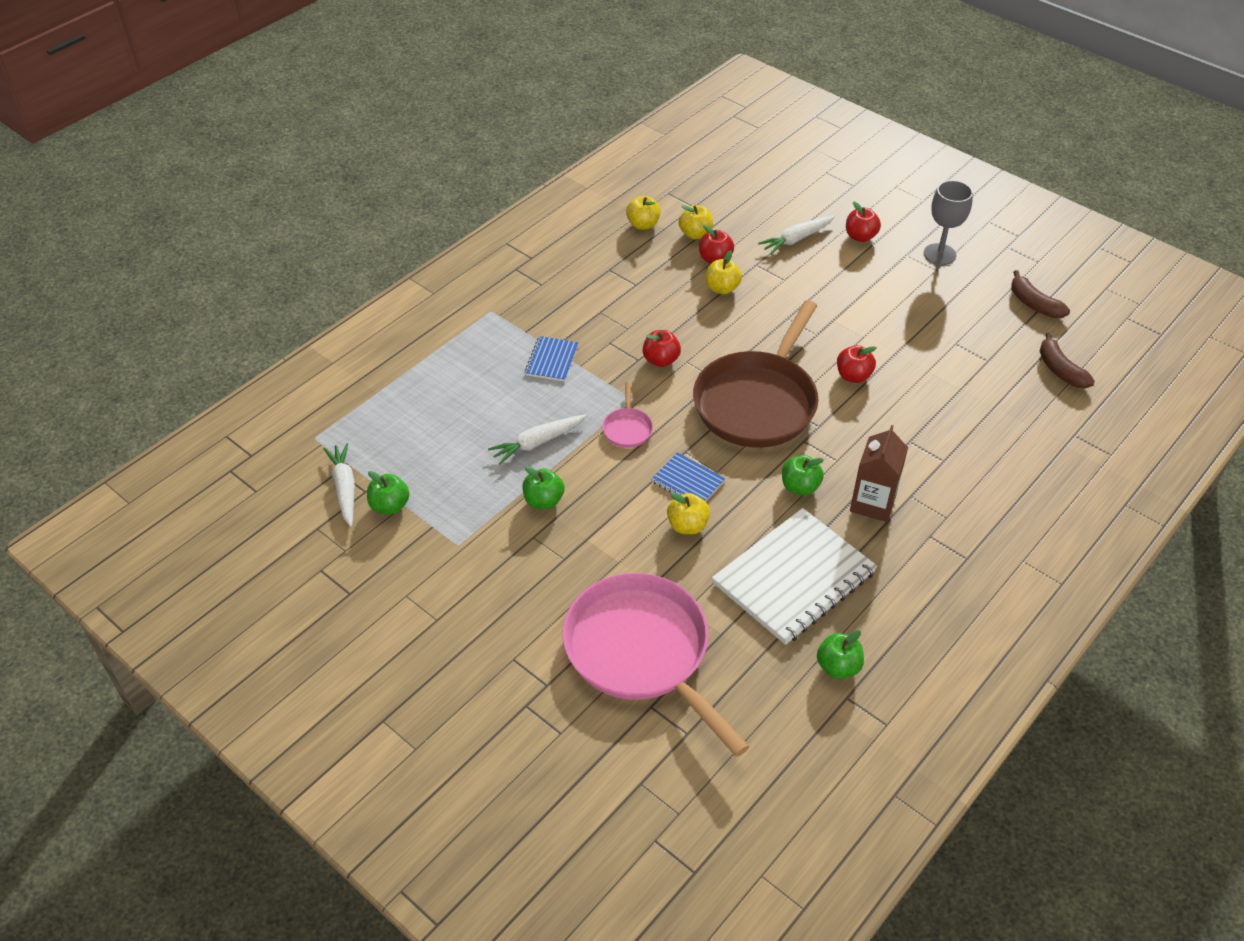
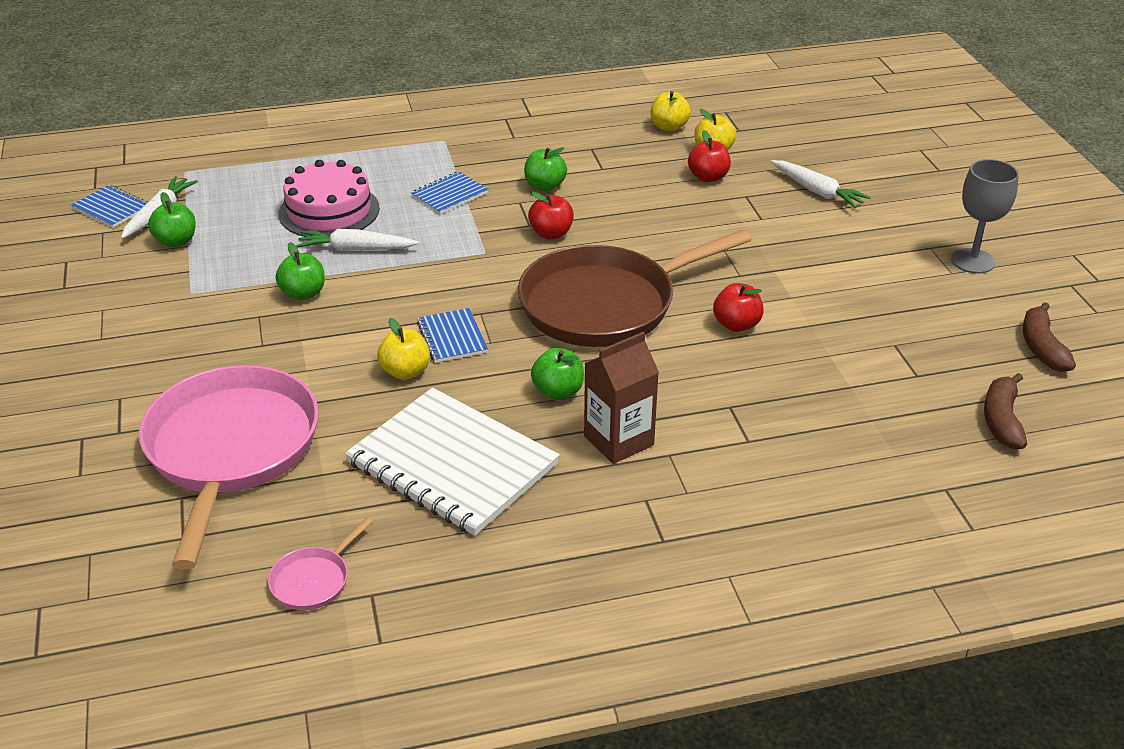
camera: 35 degrees right, 10 degrees down
(296, 503) = (111, 208): none -> blue notebook
(477, 418) = (329, 211): none -> pink cake
(627, 428) = (450, 272): pink pan -> pink pan (313, 580)
(722, 288) = (686, 202): yellow apple -> none
(794, 578) = (452, 464): white notebook -> white notebook turned 45 degrees clockwise
(796, 239) = (817, 191): white carrot -> white carrot turned 135 degrees counterclockwise
(838, 667) = (397, 563): green apple -> green apple (545, 186)
(860, 237) = (894, 214): red apple -> none

